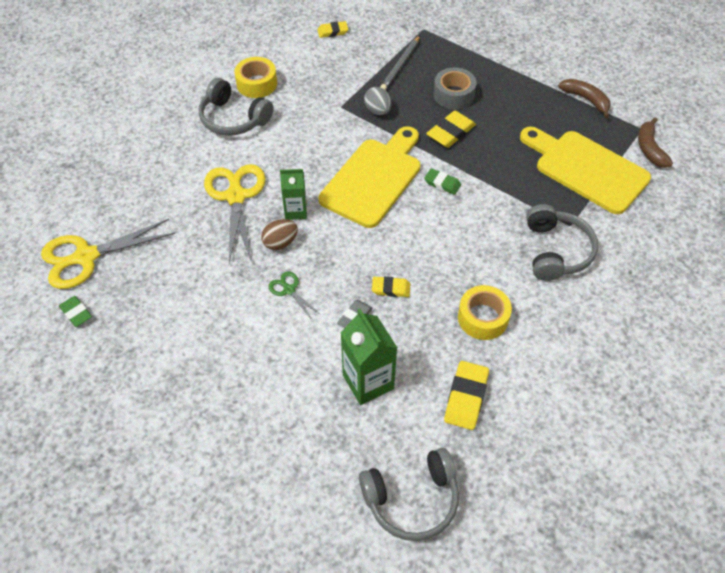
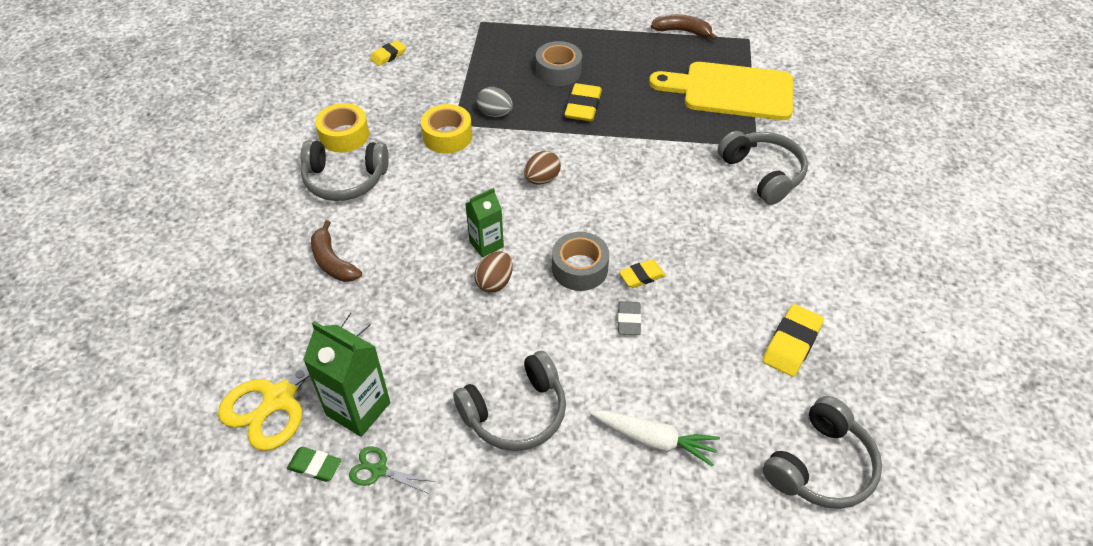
camera: 30 degrees left, 5 degrees down
(225, 344) = (516, 413): none -> grey headphones
(236, 196) = (409, 256): yellow scissors -> none
(289, 289) = (540, 325): green scissors -> green scissors (378, 470)
(304, 414) = (654, 440): none -> white carrot
(349, 261) = (579, 268): none -> grey tape
(368, 382) = (691, 376): green carton -> green carton (358, 409)
(373, 179) = (542, 179): yellow cutting board -> brown egg
(400, 65) = (484, 63): grey pencil -> none
(442, 183) = (612, 156): green eraser -> none
(466, 397) = (791, 343): yellow eraser -> yellow eraser turned 45 degrees clockwise
(483, 318) = (748, 263): yellow tape -> yellow tape (447, 136)
(649, 149) = (769, 53): brown banana -> brown banana (333, 262)

